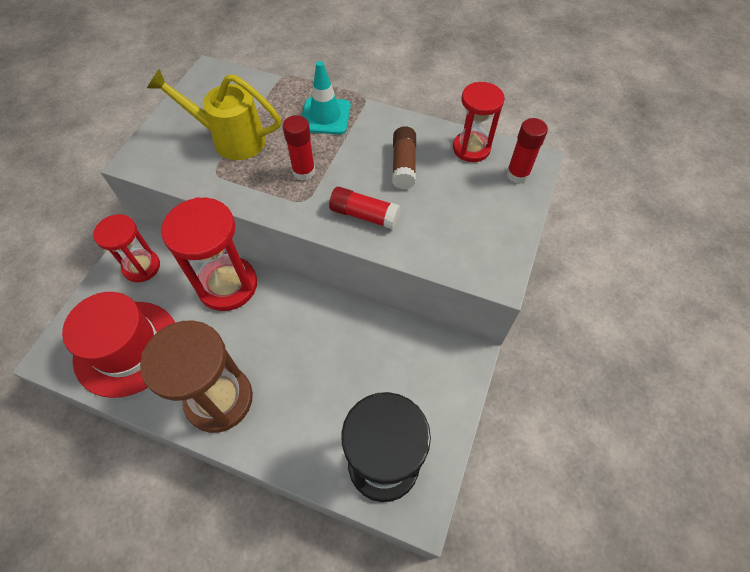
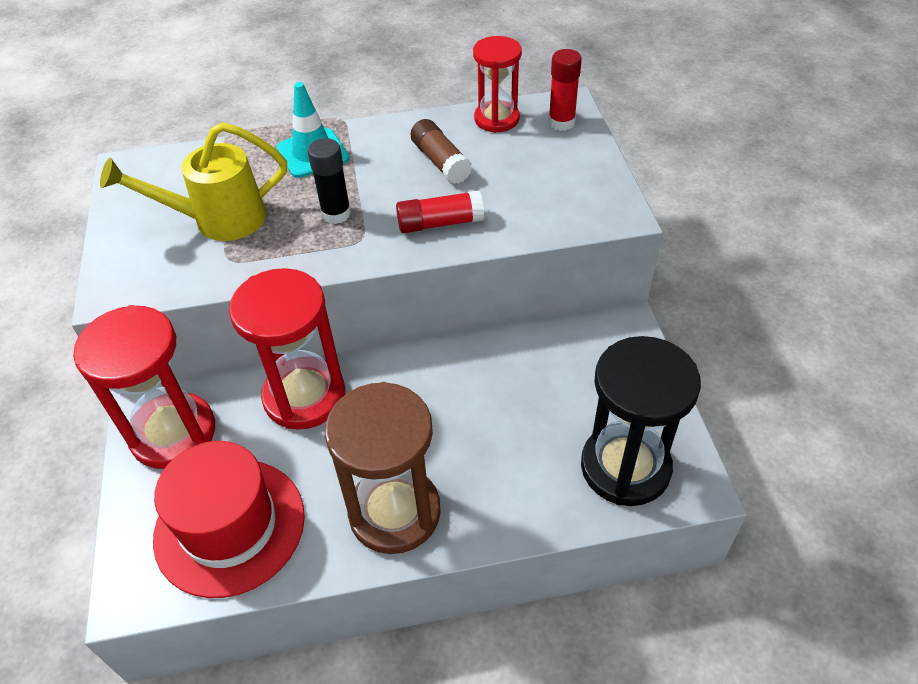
camera: 30 degrees left, 10 degrees down
(141, 267) = (173, 433): red hourglass -> red hourglass, size x1.59
(304, 172) = (336, 214): red glue stick -> black glue stick

